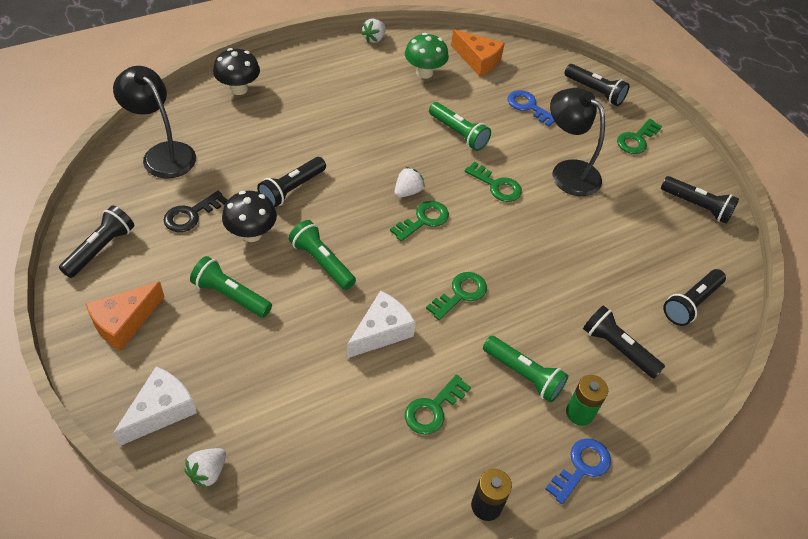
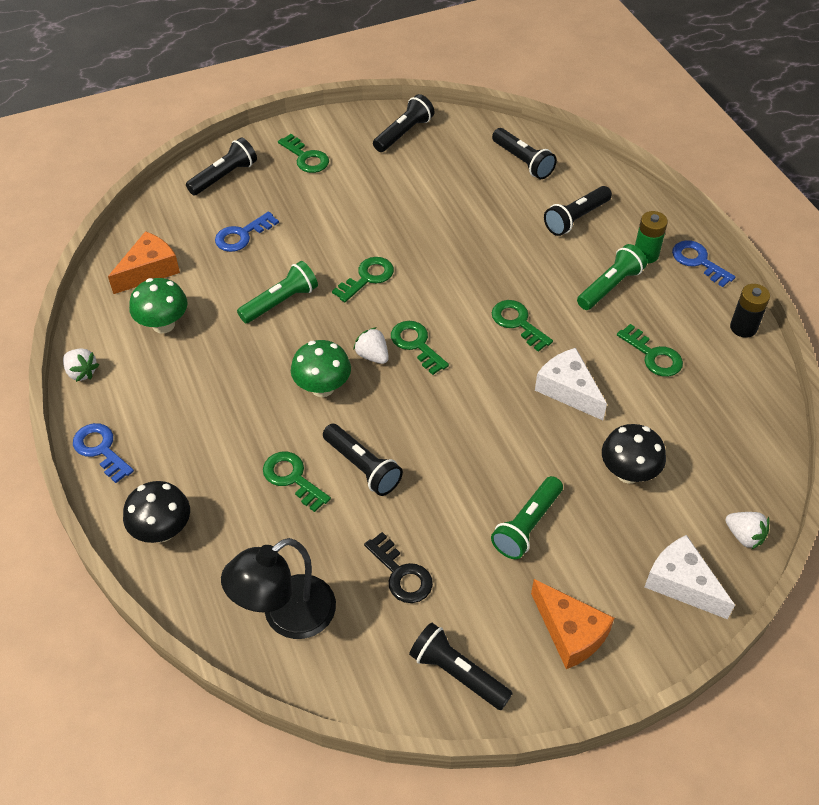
camera: 80 degrees left, 0 degrees up
(251, 234) = (434, 507): black mushroom -> black mushroom (628, 473)
(281, 150) = (292, 478): none -> green key
(307, 54) = (101, 449): none -> blue key
(322, 262) = (477, 439): green flashlight -> none
(370, 162) = (322, 387): none -> green mushroom
(568, 171) = (350, 218): black lamp -> none

